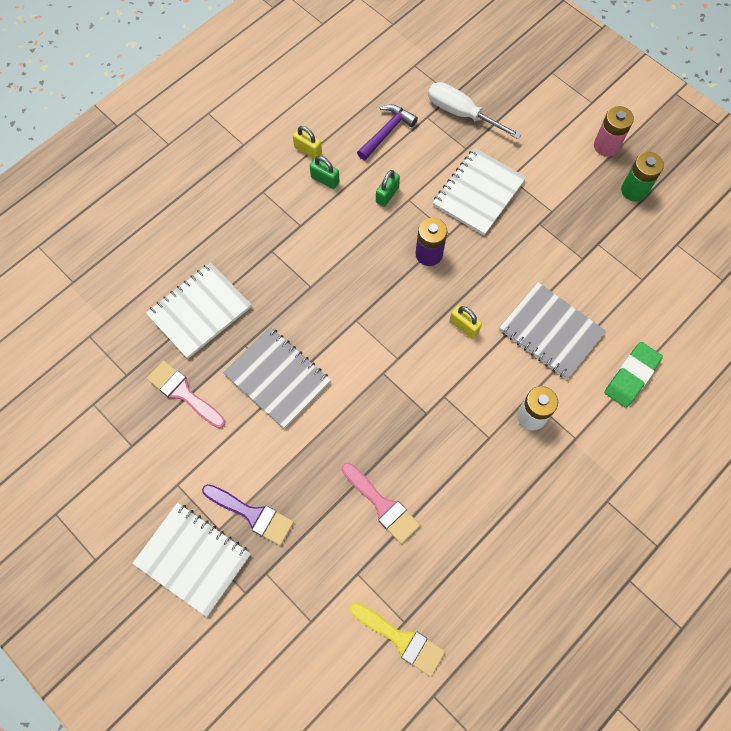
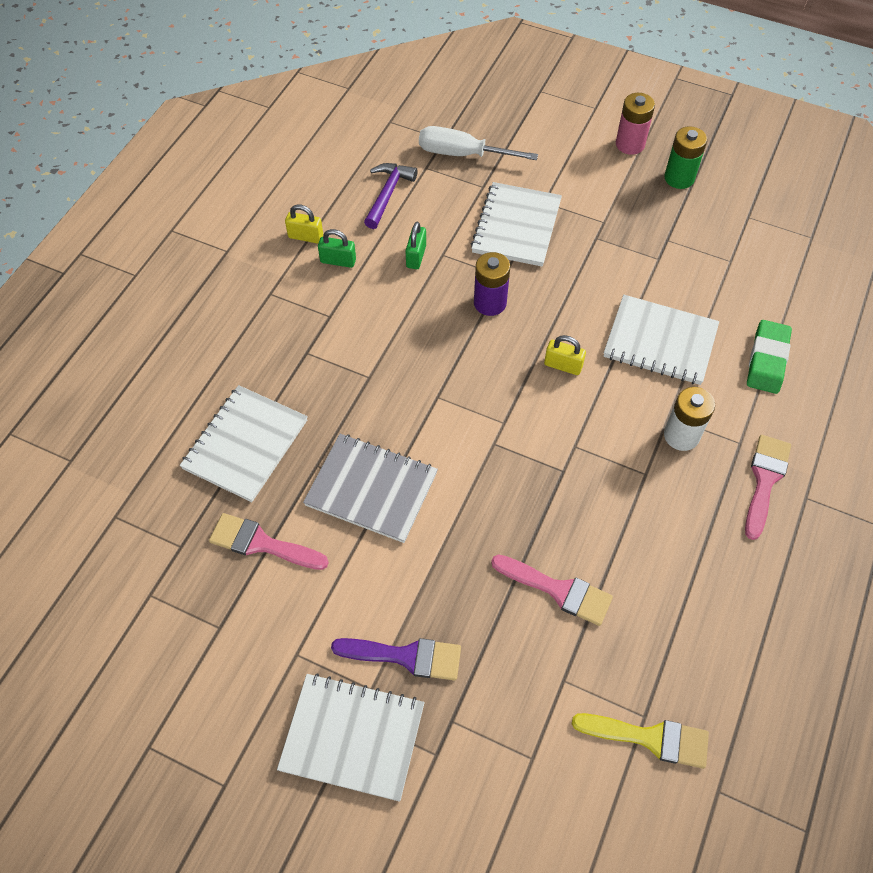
camera: 20 degrees left, 10 degrees down
(550, 332) = (660, 342): grey notebook -> white notebook
(581, 475) = (765, 480): none -> pink brush

